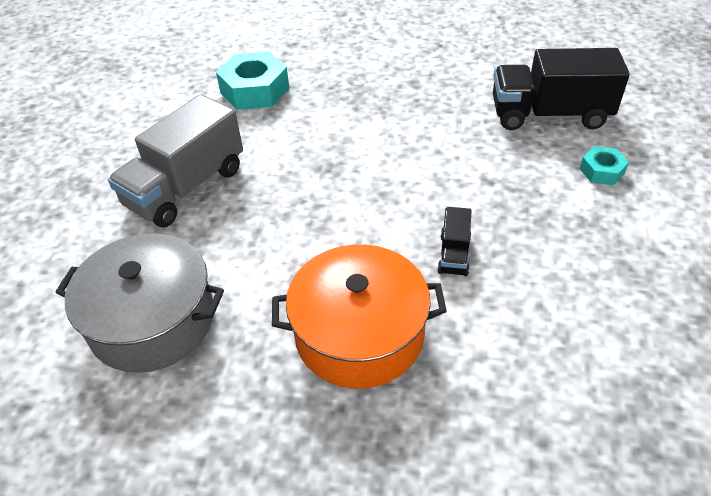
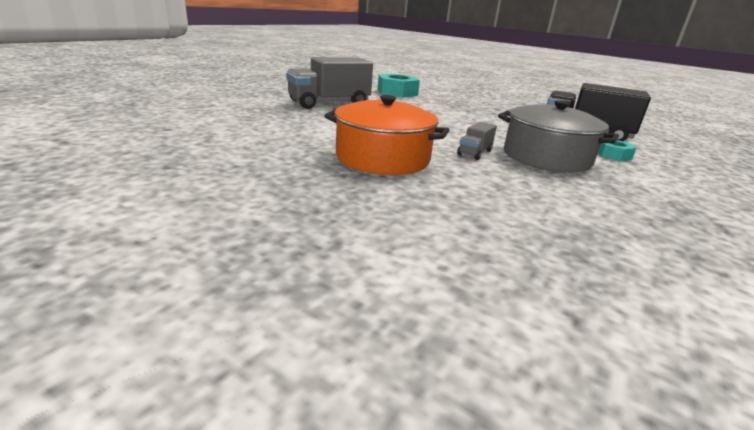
camera: 20 degrees right, 20 degrees down
(152, 320) = (265, 126): grey pot -> grey pot (546, 157)
(454, 254) = (474, 153): black truck -> grey truck

